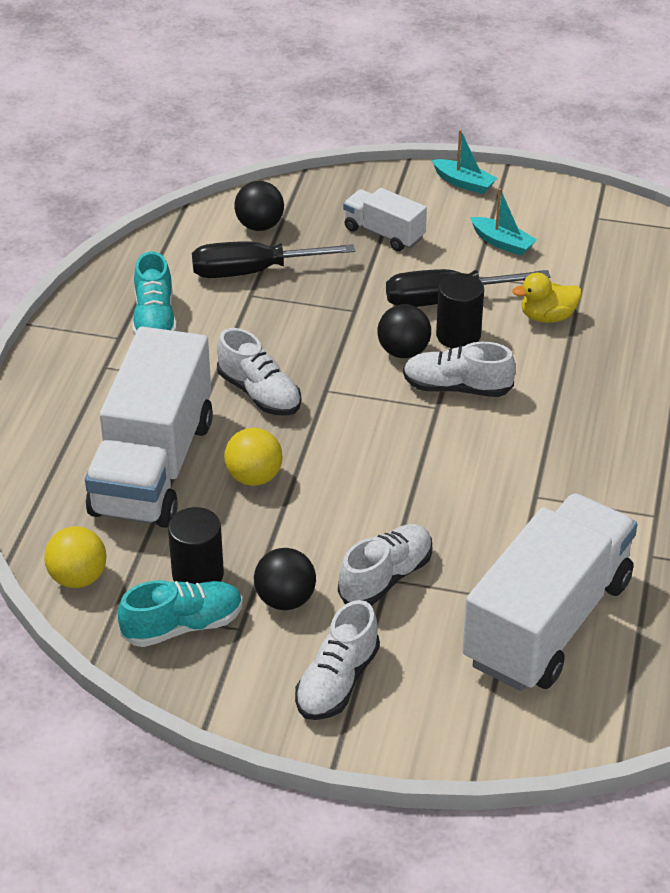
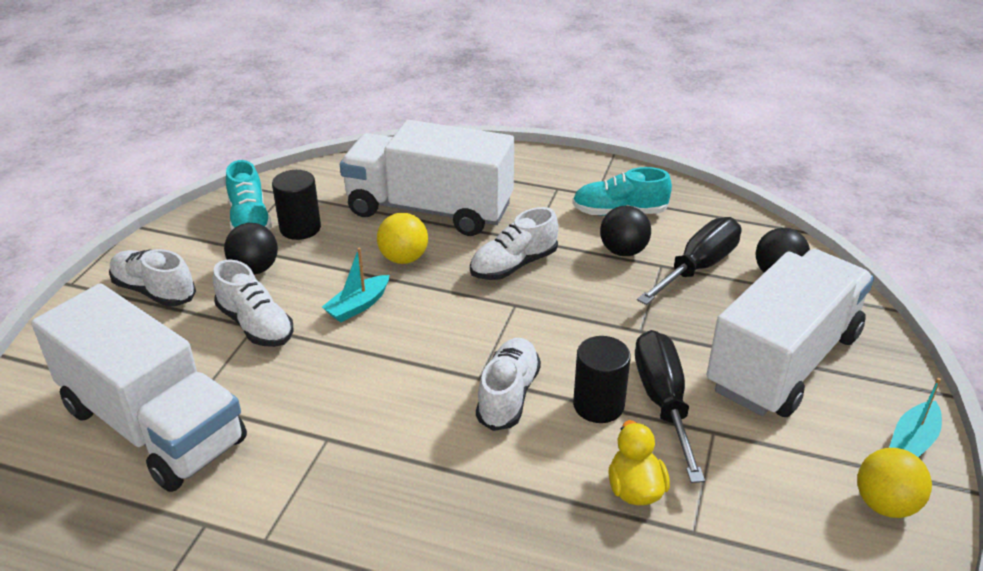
camera: 95 degrees right, 5 degrees down
(78, 578) = (318, 178): yellow ball -> yellow ball (885, 504)
(252, 272) = (698, 267): black screwdriver -> black screwdriver turned 45 degrees clockwise
(384, 233) = (783, 361): white truck -> white truck, size x2.07
(403, 352) = (571, 360): black ball -> black ball (623, 251)
(502, 243) = (786, 464): turquoise boat -> turquoise boat (358, 306)

